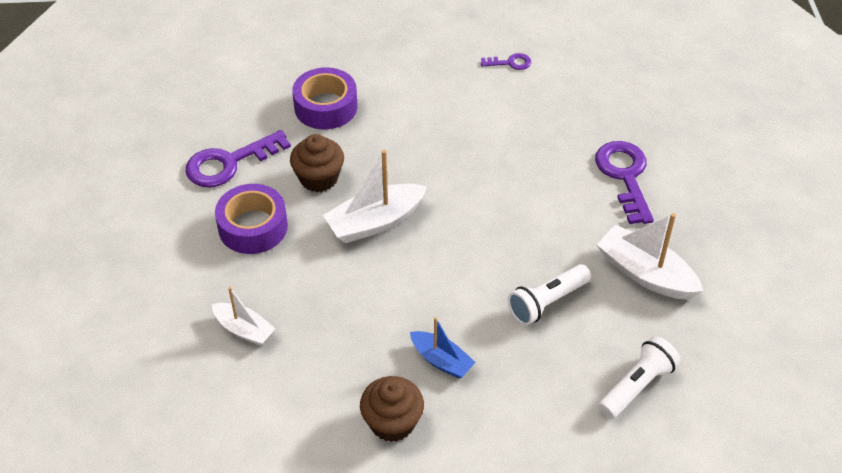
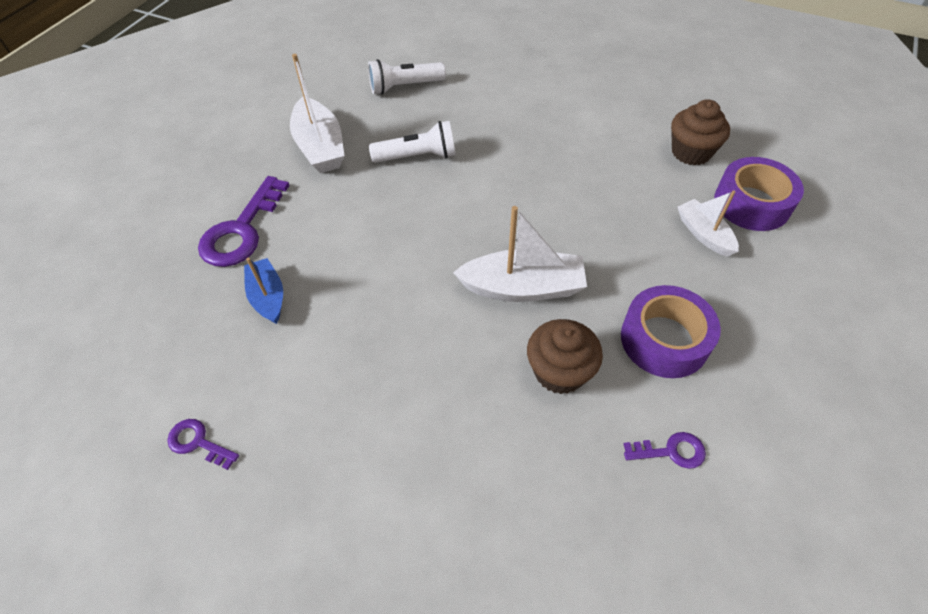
camera: 150 degrees left, 5 degrees up
(229, 163) = (670, 451): purple key -> purple key, size x0.50
(326, 107) = (495, 491): purple tape -> purple tape (752, 203)
(392, 422) = (599, 125): brown cupcake -> brown cupcake (691, 152)
(441, 360) = (535, 149): blue boat -> blue boat (268, 297)

